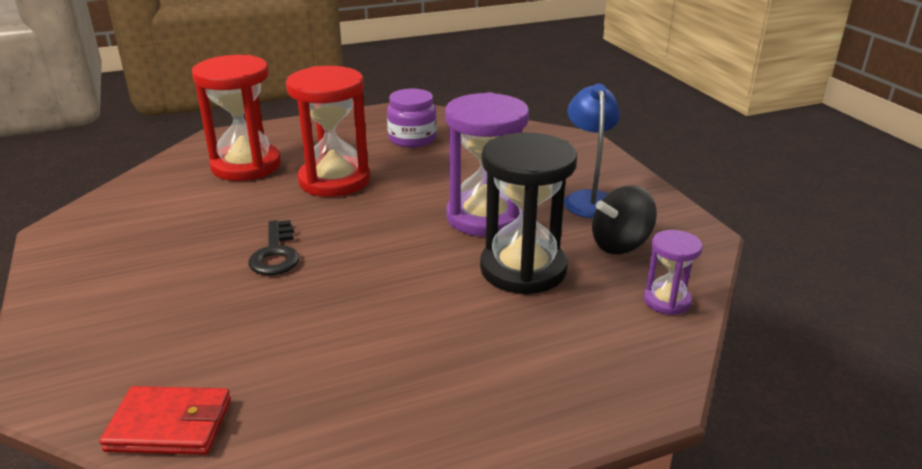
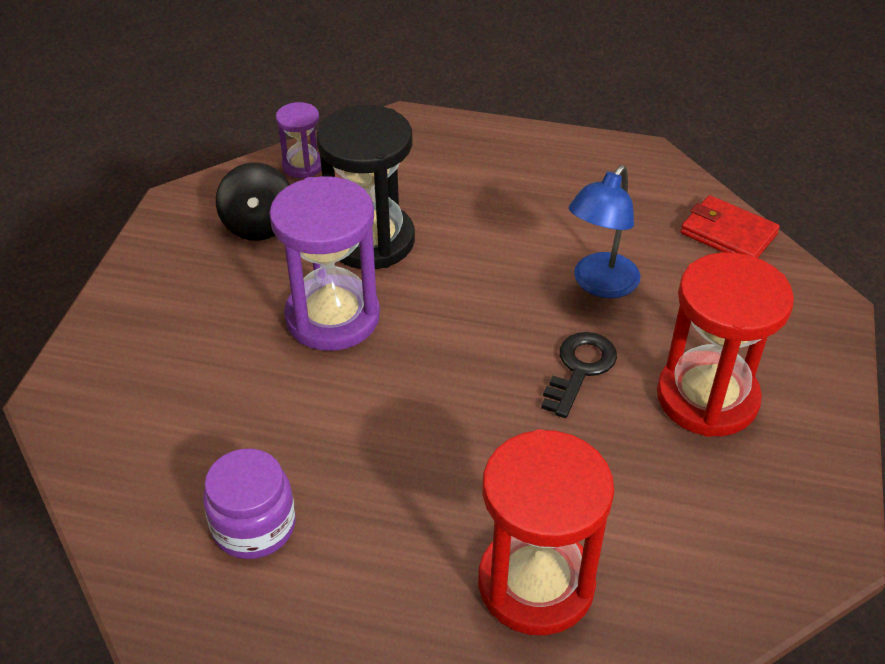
camera: 145 degrees left, 15 degrees up
(334, 180) = (438, 473): red hourglass -> red hourglass (707, 398)
(588, 199) = (202, 290): blue lamp -> blue lamp (599, 285)
(620, 245) = (259, 225): black spinning top -> black spinning top turned 75 degrees clockwise

